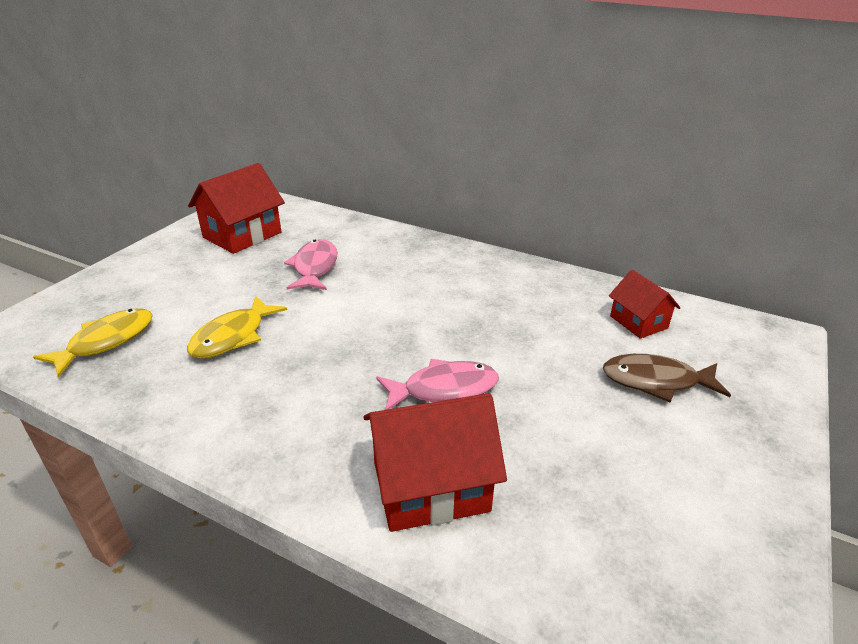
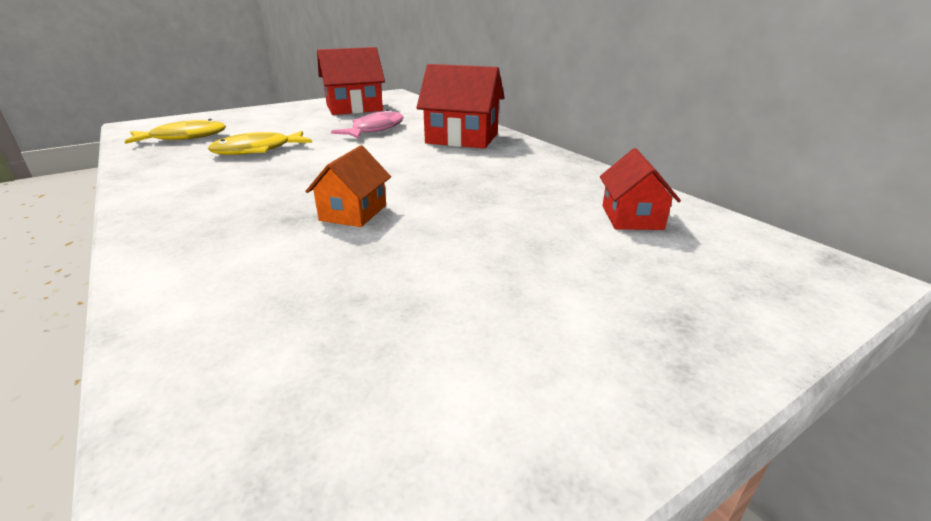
camera: 30 degrees right, 5 degrees down
(430, 486) = (230, 268): red house -> red house (462, 138)
(444, 389) = (353, 213): pink fish -> orange house
(656, 381) = (585, 265): brown fish -> none

